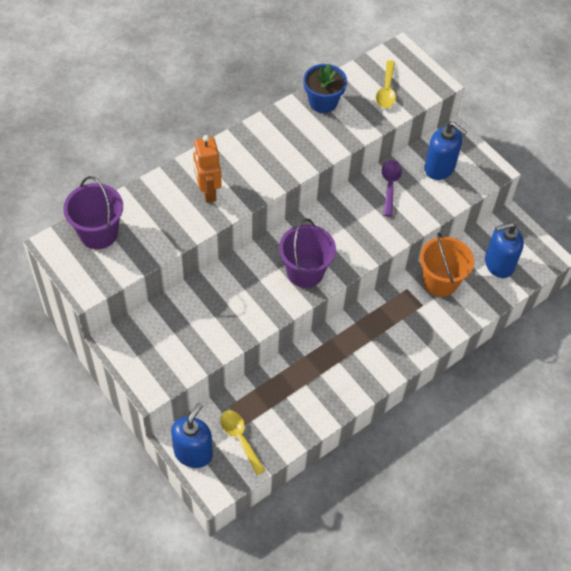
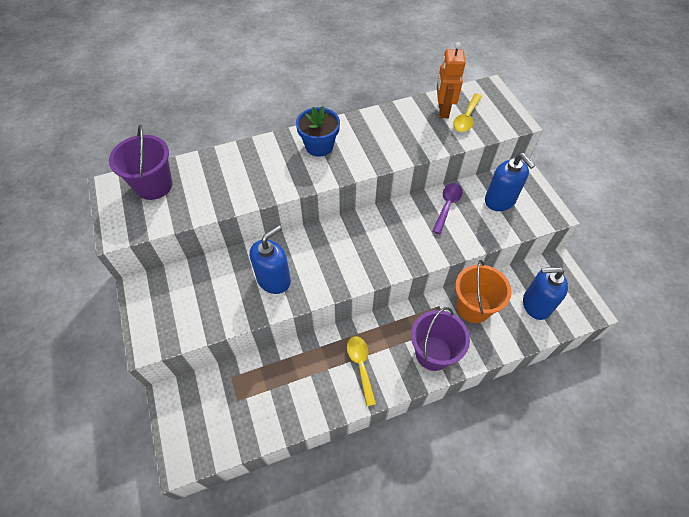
camera: 20 degrees right, 0 degrees up
(193, 452) = (178, 415): blue soap dispenser -> blue soap dispenser (274, 279)
(208, 192) = (267, 171): orange robot -> orange robot (443, 110)
(240, 438) = (227, 414): yellow spoon -> yellow spoon (360, 366)
(305, 272) = (339, 267): purple bucket -> purple bucket (433, 353)
(323, 102) = (403, 116): blue flower pot -> blue flower pot (319, 146)

